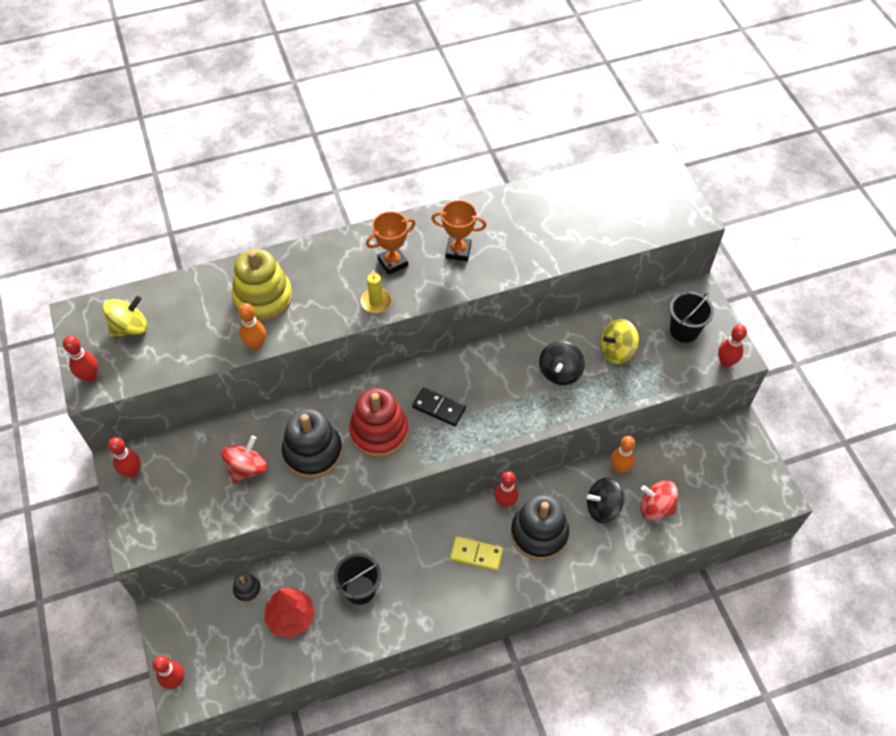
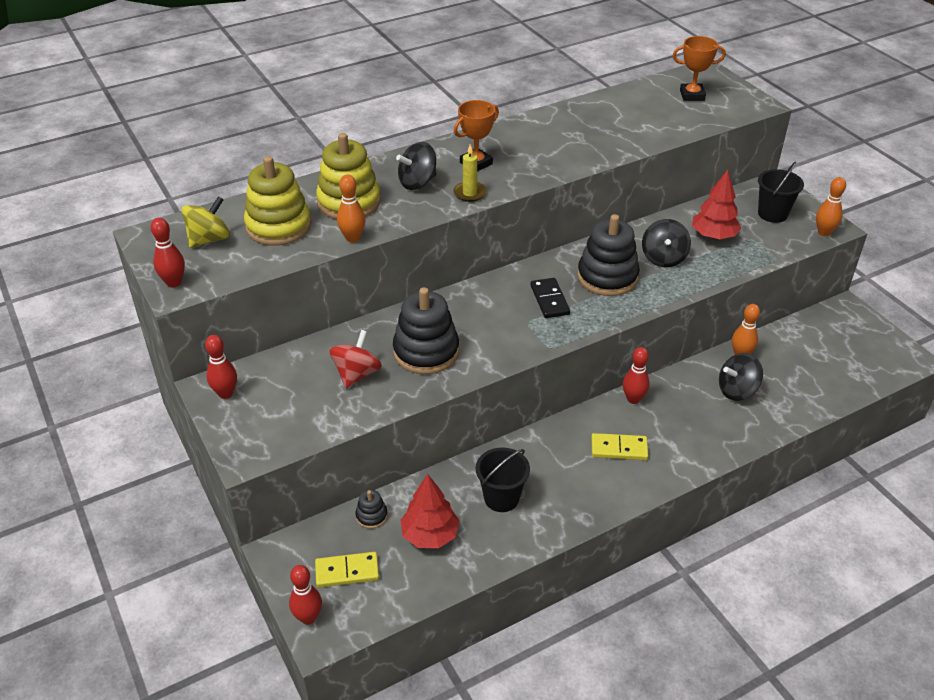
camera: 10 degrees left, 15 degrees down
(194, 320) = (278, 226): none -> yellow stacking toy
(215, 641) = (347, 571): none -> yellow domino
(332, 281) = (417, 182): none -> black spinning top
(379, 432) = (492, 326): red stacking toy -> none
(439, 408) = (549, 300): black domino -> black domino turned 60 degrees clockwise
(458, 251) = (539, 149): orange trophy -> orange trophy (692, 95)
(539, 534) = (679, 421): black stacking toy -> black stacking toy (607, 277)
(617, 351) = (713, 236): yellow spinning top -> red tree
(656, 508) = (791, 383): red spinning top -> none
(726, 362) = (824, 232): red bowling pin -> orange bowling pin

